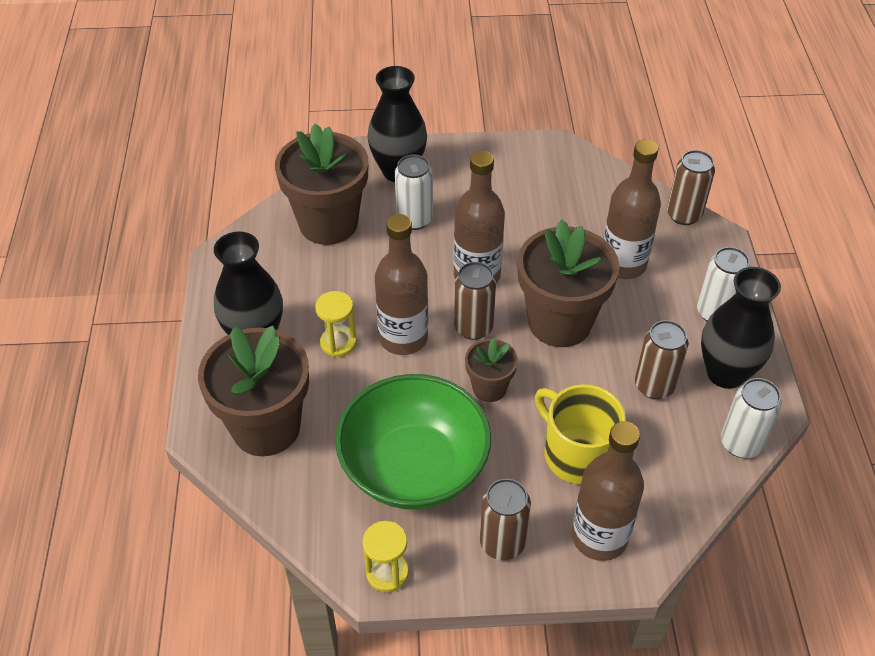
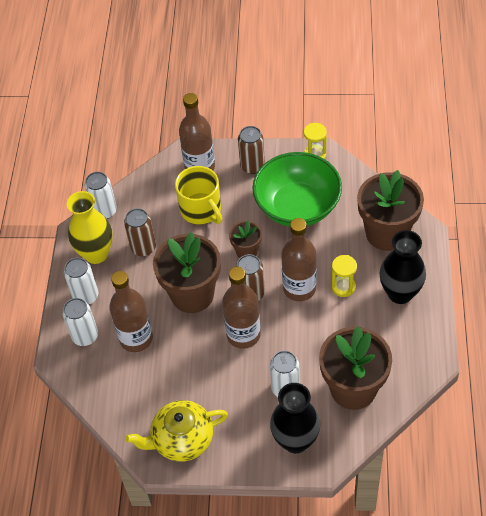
camera: 170 degrees left, 5 degrees up
(533, 166) = (182, 439): none -> yellow teapot
(684, 215) = (76, 380): brown can -> none
(694, 263) = (85, 336): none -> white can
(725, 373) = (96, 254): black vase -> yellow vase

